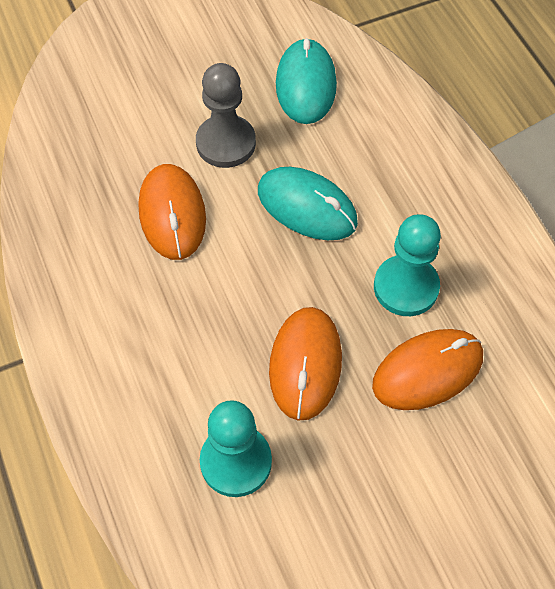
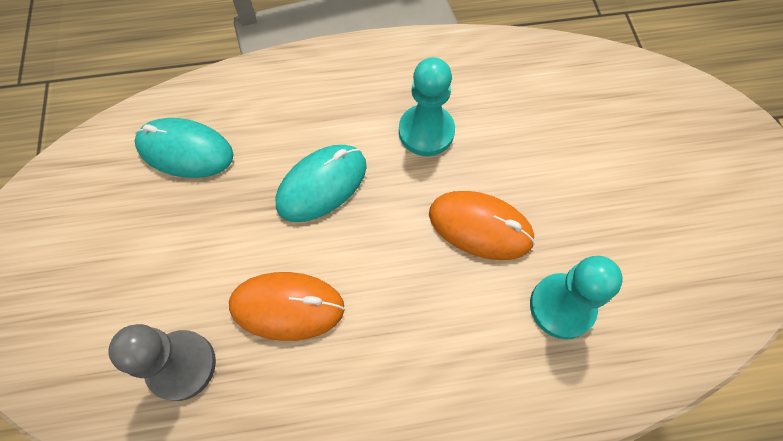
camera: 75 degrees left, 5 degrees up
(226, 143) = (223, 237): grey pawn -> grey pawn (181, 365)
(427, 371) = (505, 138): orange mouse -> none

